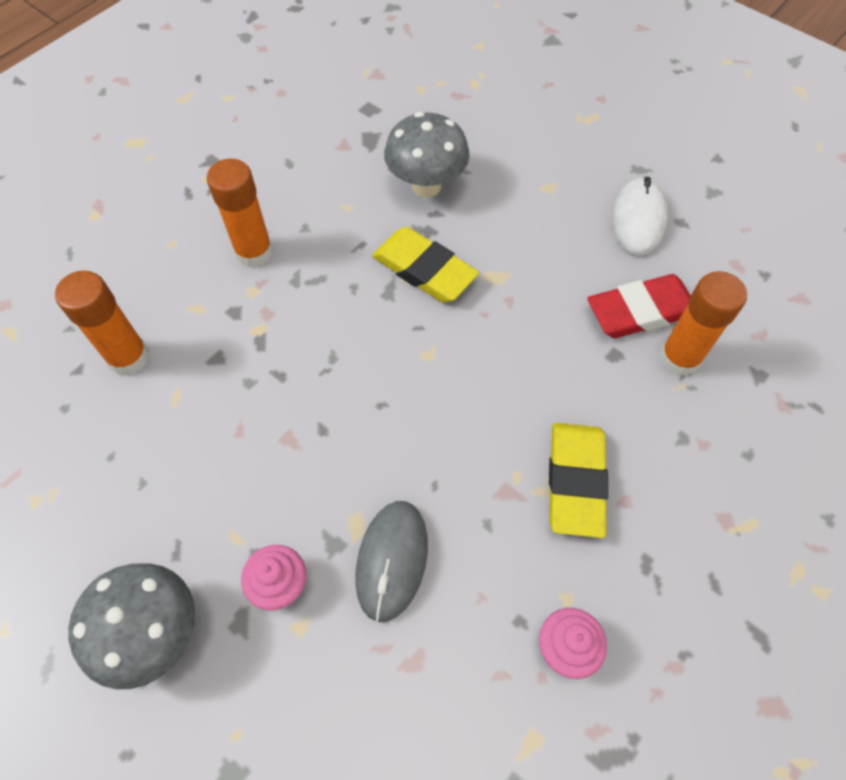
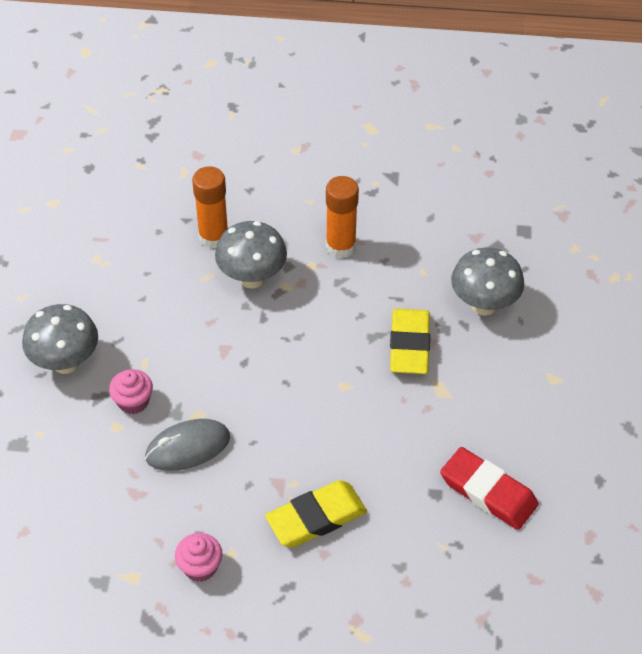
camera: 55 degrees right, 10 degrees down
(219, 354) = (252, 278): none -> grey mushroom
(638, 219) = (575, 450): white mouse -> none
(679, 358) = (466, 535): orange glue stick -> none

